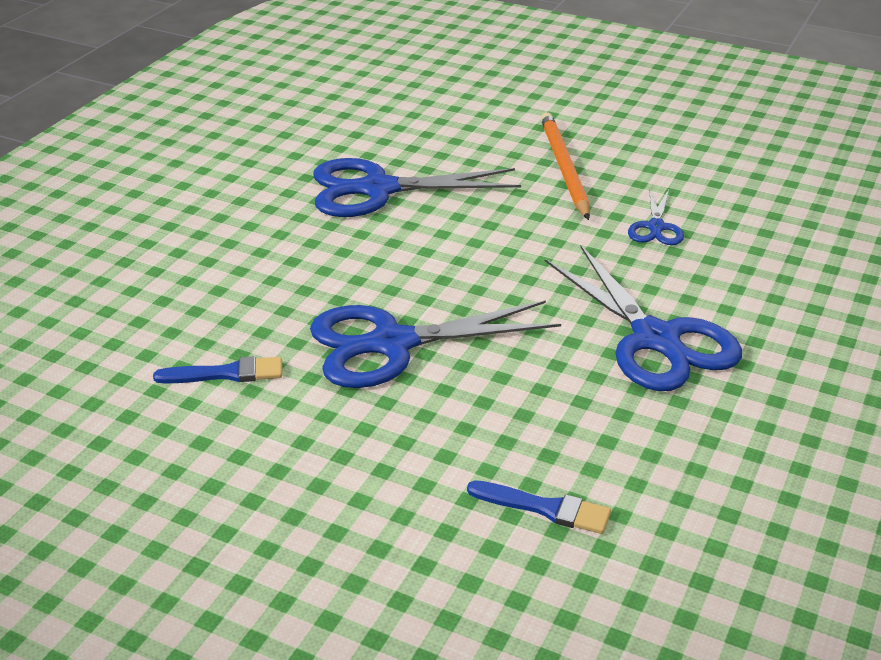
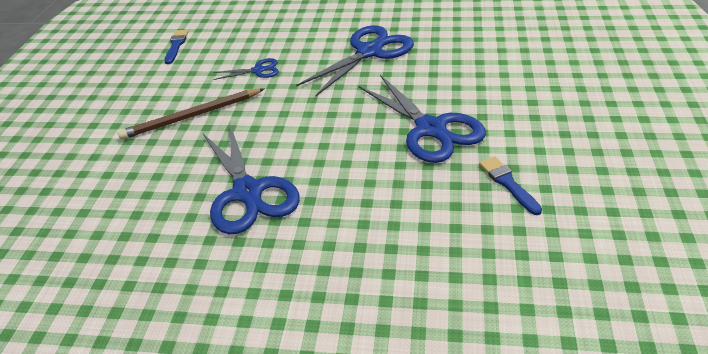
camera: 105 degrees left, 5 degrees up
(545, 508) = (514, 55): blue brush -> blue brush (176, 45)
(564, 168) = (191, 116): orange pencil -> brown pencil

